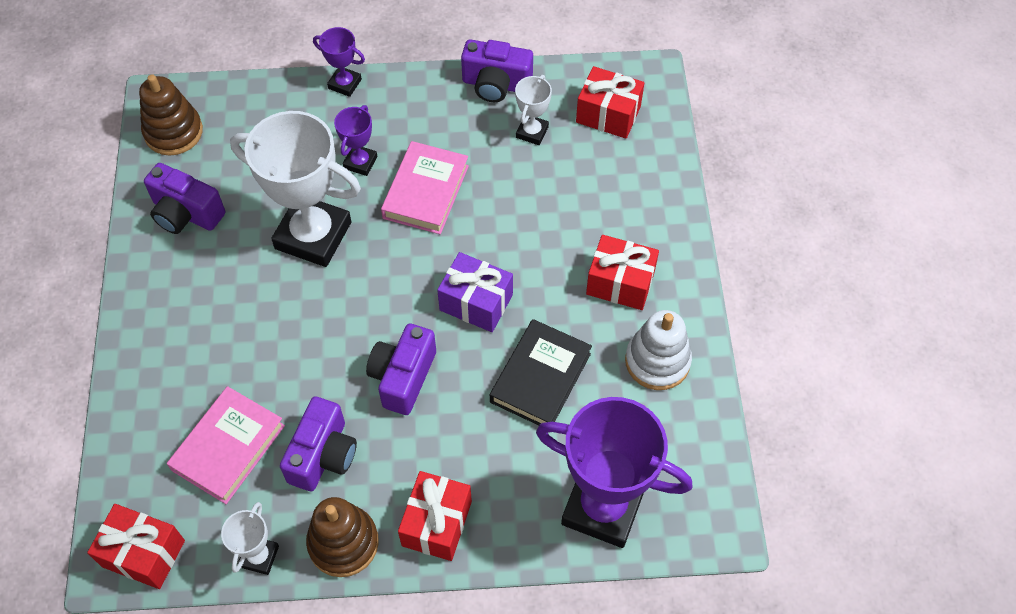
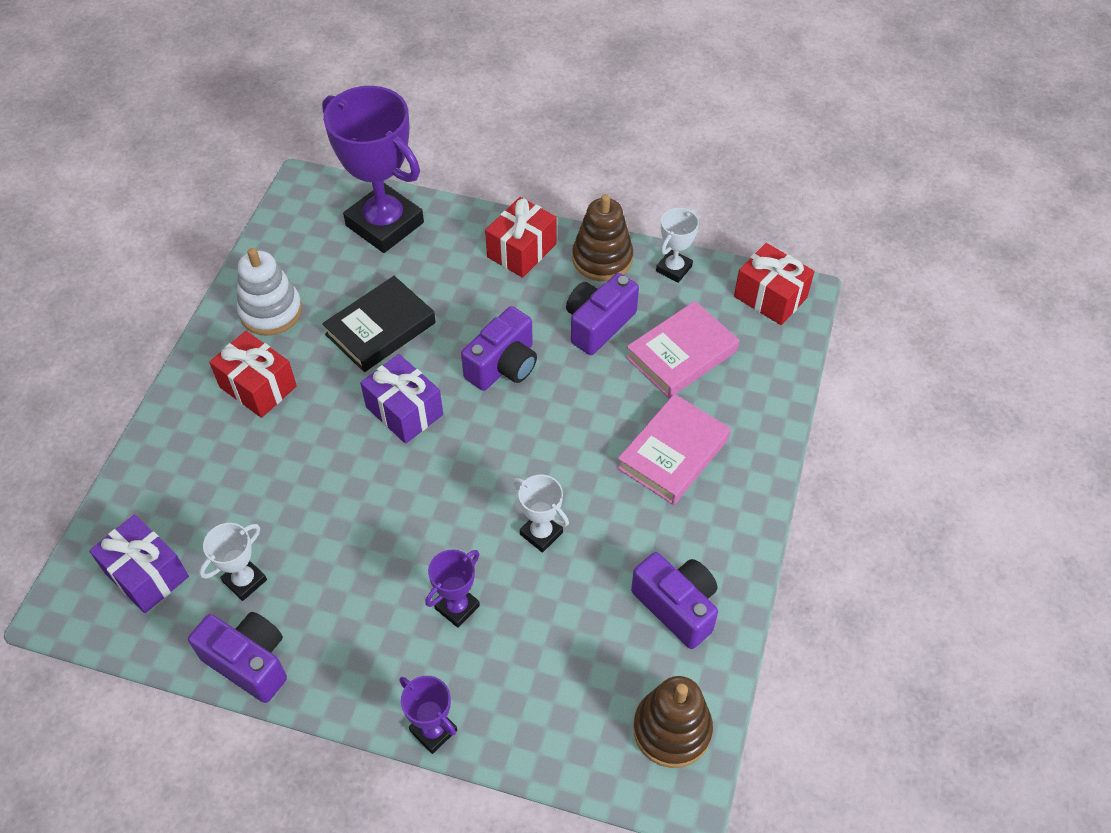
camera: 160 degrees left, 5 degrees down
(313, 235) = (541, 533): white trophy -> white trophy, size x0.46
(425, 192) = (399, 545): pink book -> pink book (673, 454)
(608, 114) = (146, 574): red gift -> purple gift

